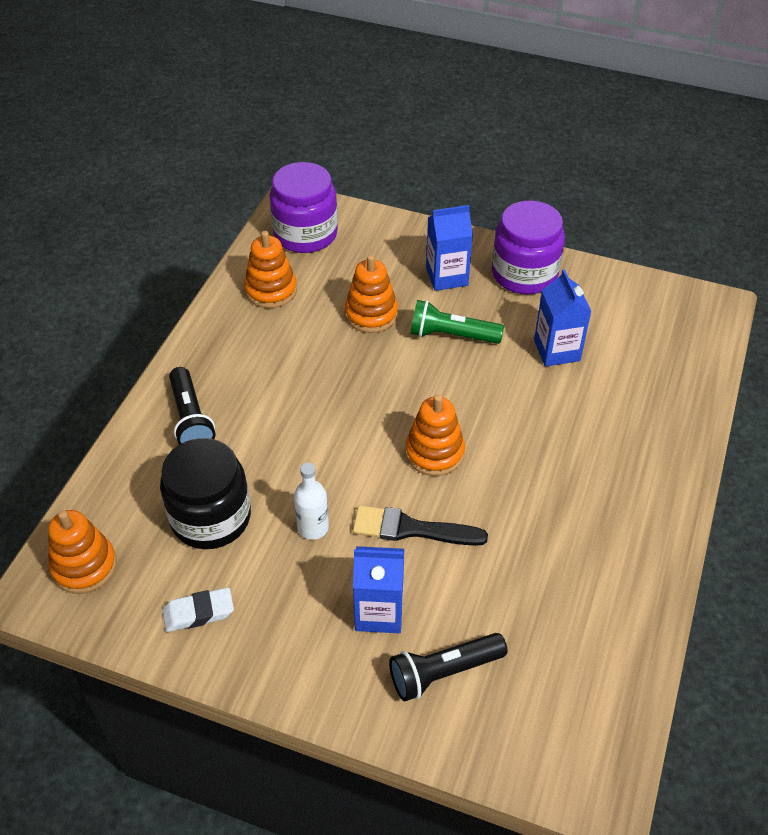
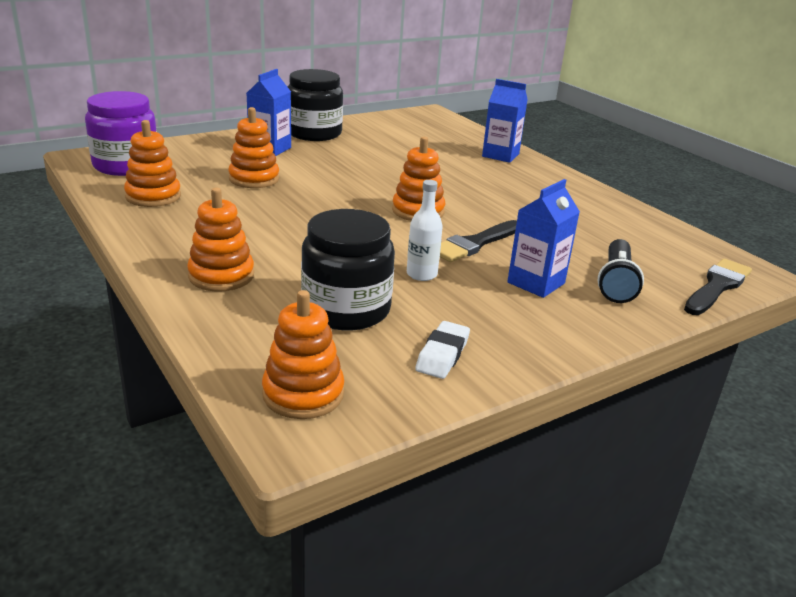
camera: 55 degrees left, 20 degrees down
(191, 419) = (221, 276): black flashlight -> orange stacking toy
(452, 335) = (324, 167): green flashlight -> none
(524, 274) = (314, 133): purple jar -> black jar
(527, 762) = (717, 286): none -> black brush
(557, 350) = (393, 151): blue carton -> blue carton (500, 155)

